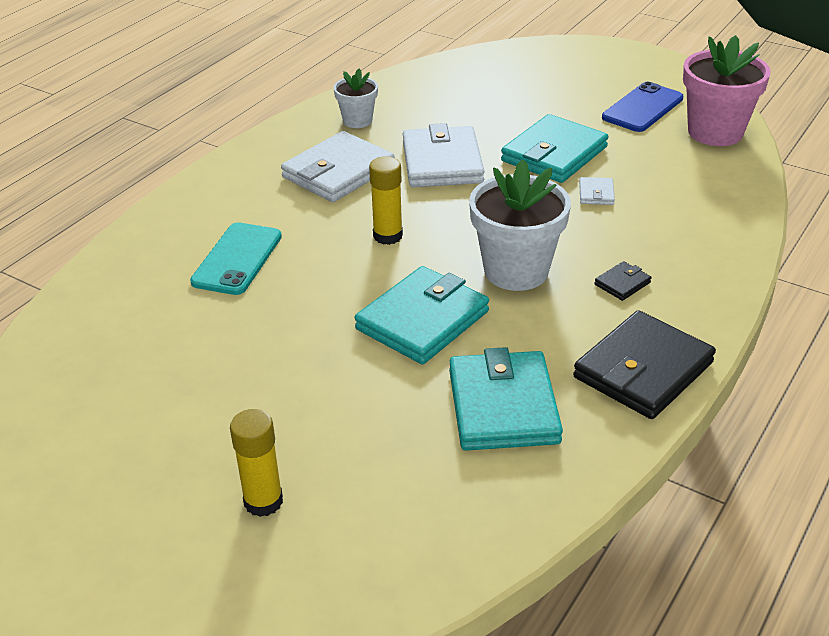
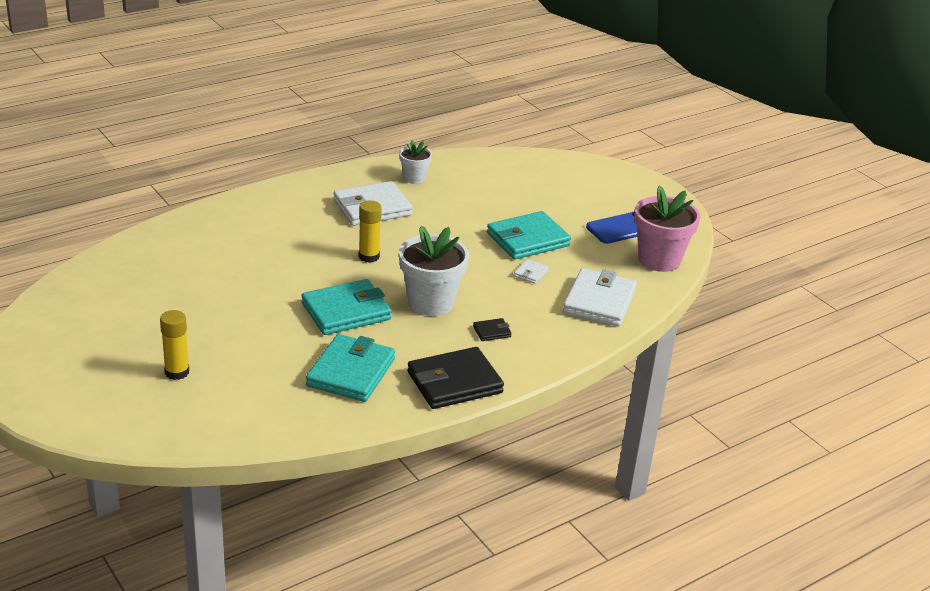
camera: 20 degrees right, 5 degrees down
(237, 259) = (265, 241): turquoise phone -> none
(442, 162) = (446, 222): white wallet -> white wallet (599, 302)

